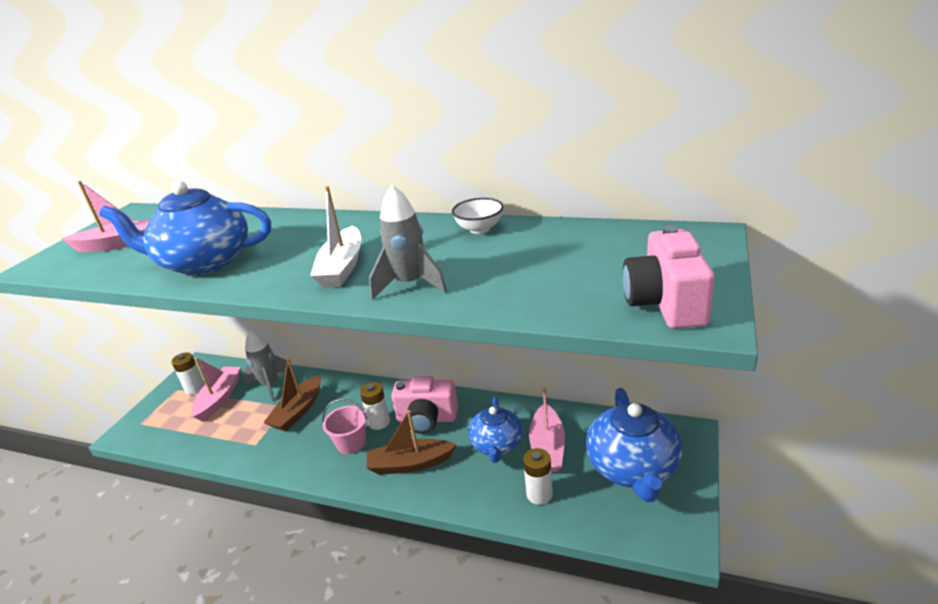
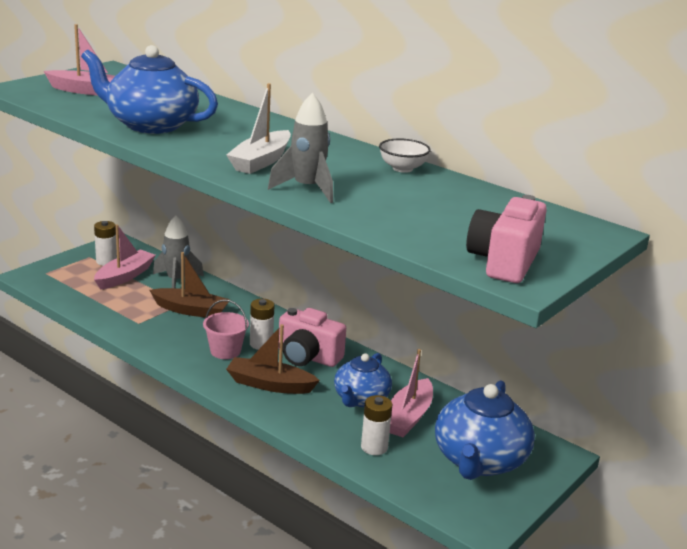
camera: 15 degrees right, 5 degrees down
(298, 411) = (191, 310): brown boat -> brown boat turned 120 degrees counterclockwise

